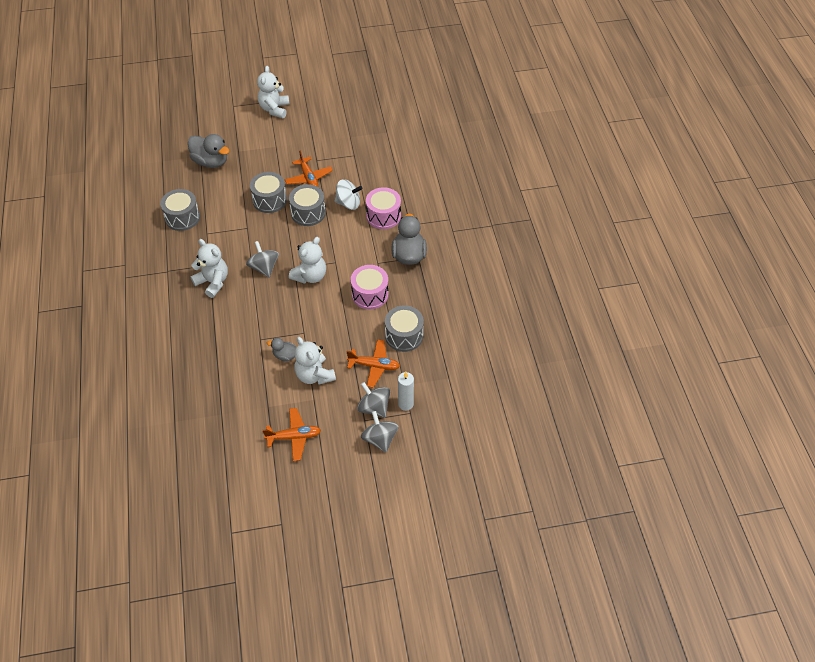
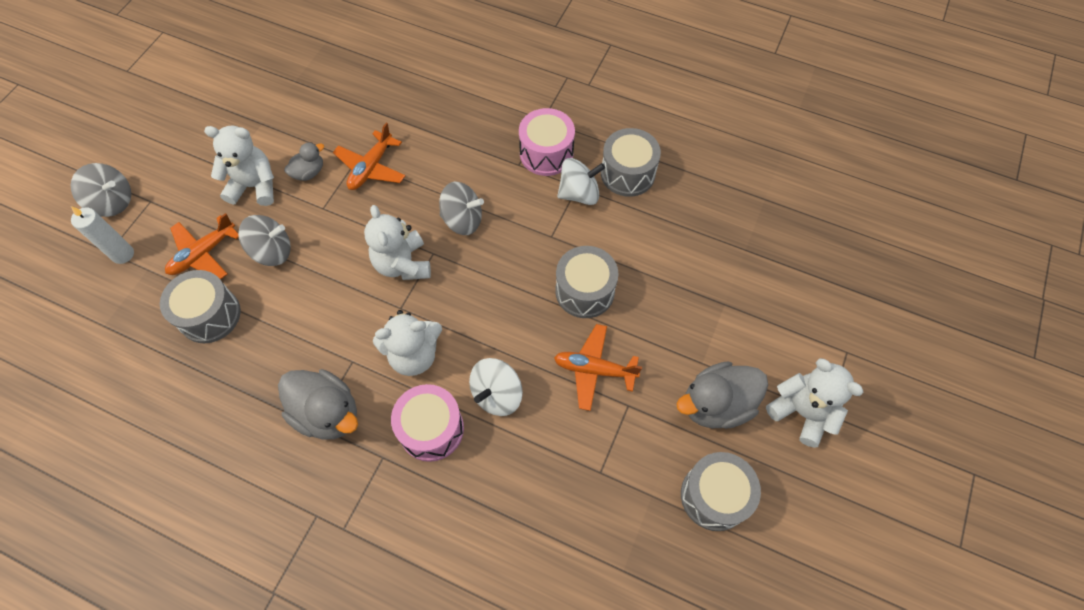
camera: 125 degrees right, 10 degrees up
(211, 162) = (722, 257): grey duck -> grey duck (716, 404)
(211, 230) = (579, 193): none -> white spinning top
(213, 282) = (485, 155): white teddy bear -> white teddy bear (414, 355)
(294, 437) = (201, 127): orange plane -> orange plane (371, 168)
(308, 213) = (520, 327): grey drum -> grey drum (714, 496)
(370, 294) = (309, 317): pink drum -> pink drum (546, 153)
(374, 407) = (153, 220): grey spinning top -> grey spinning top (272, 251)

